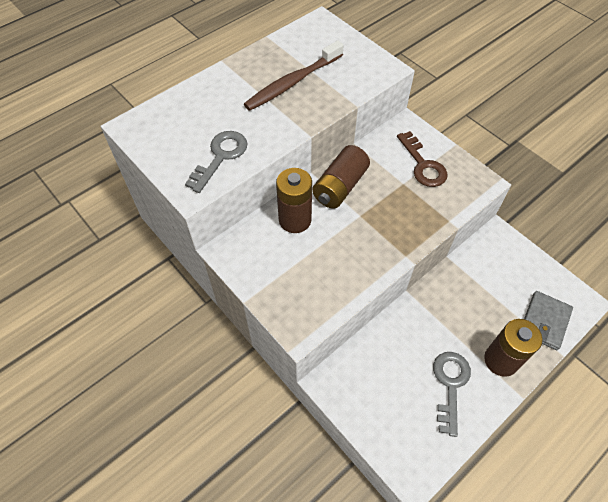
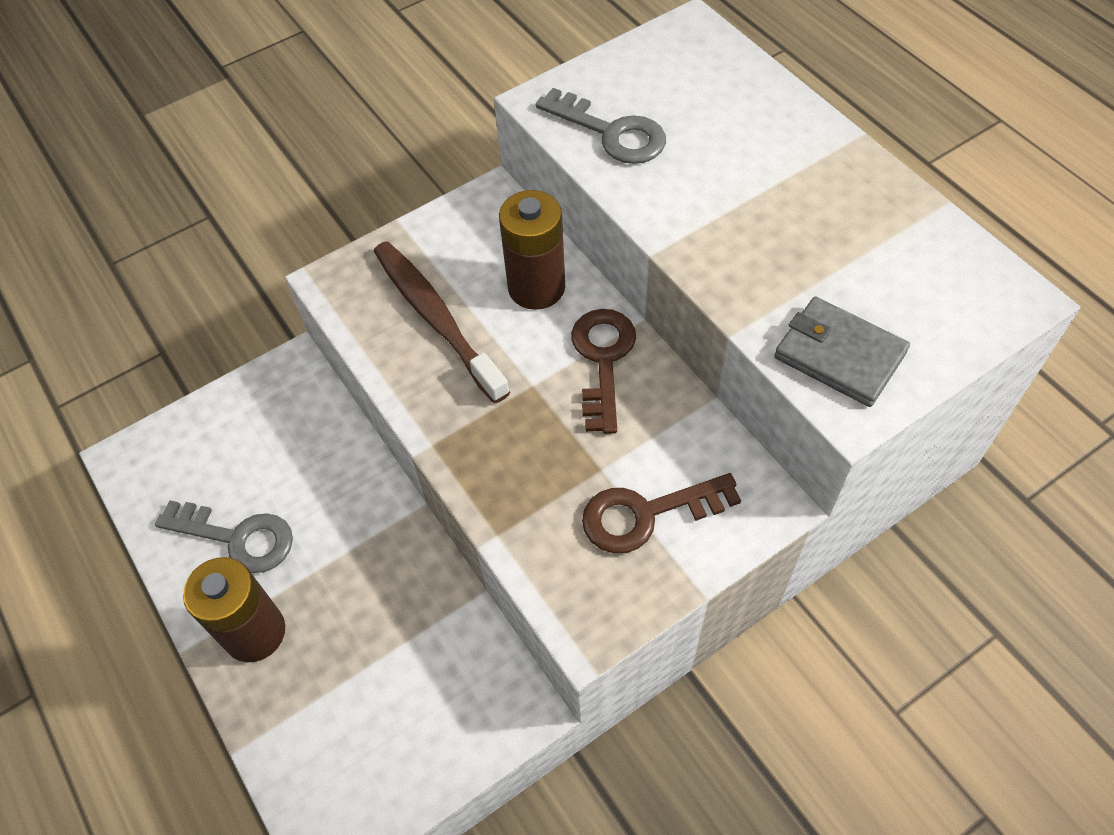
camera: 100 degrees right, 0 degrees up
(292, 82) = (799, 235): brown toothbrush -> brown toothbrush (436, 318)
(340, 187) = (603, 360): brown battery -> brown key
(544, 321) = (306, 740): grey wallet -> grey wallet (839, 355)

